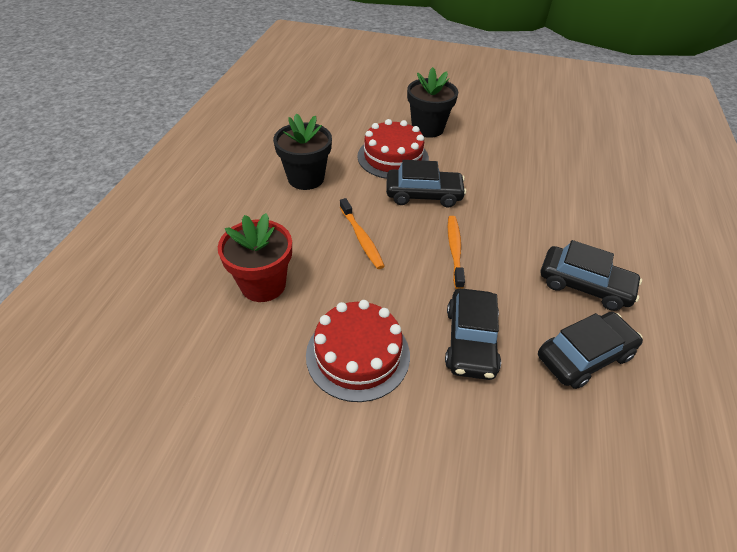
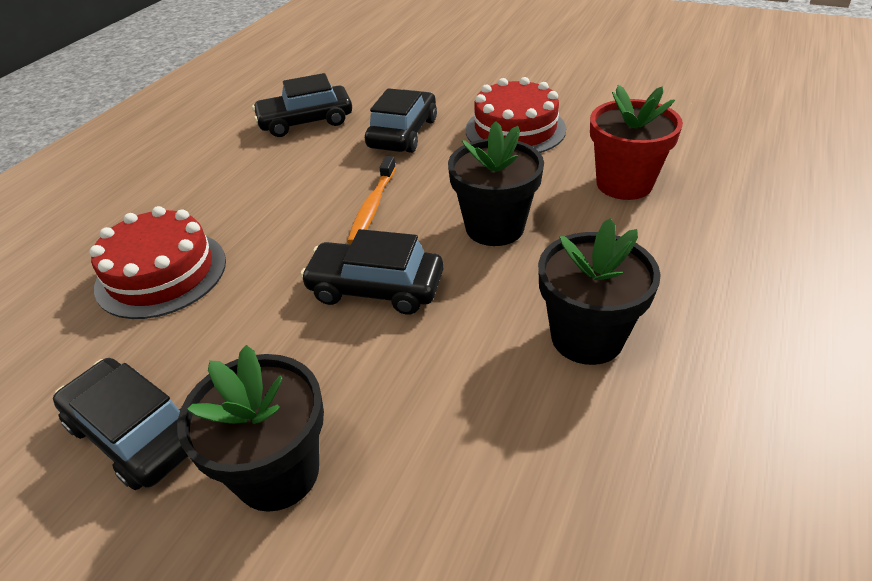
camera: 165 degrees left, 5 degrees down
(361, 238) = (494, 227): orange toothbrush -> black flower pot
(393, 157) = (400, 379): red cake -> red cake (161, 273)
(584, 285) = (248, 167): black car -> black car (137, 433)

